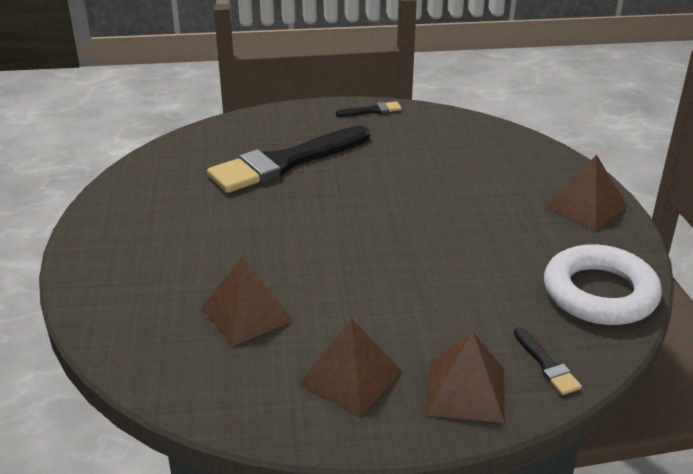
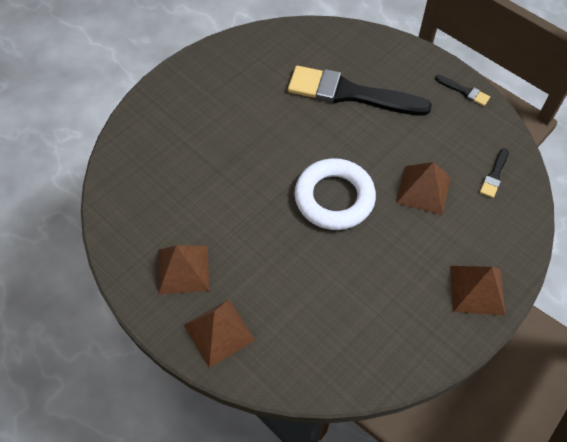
camera: 50 degrees right, 25 degrees up
(247, 314) = (192, 185): brown pyramid -> brown pyramid (423, 190)
(546, 364) = (278, 361): black brush -> black brush (494, 175)
(600, 293) = (379, 352): white ring -> white ring (334, 198)

